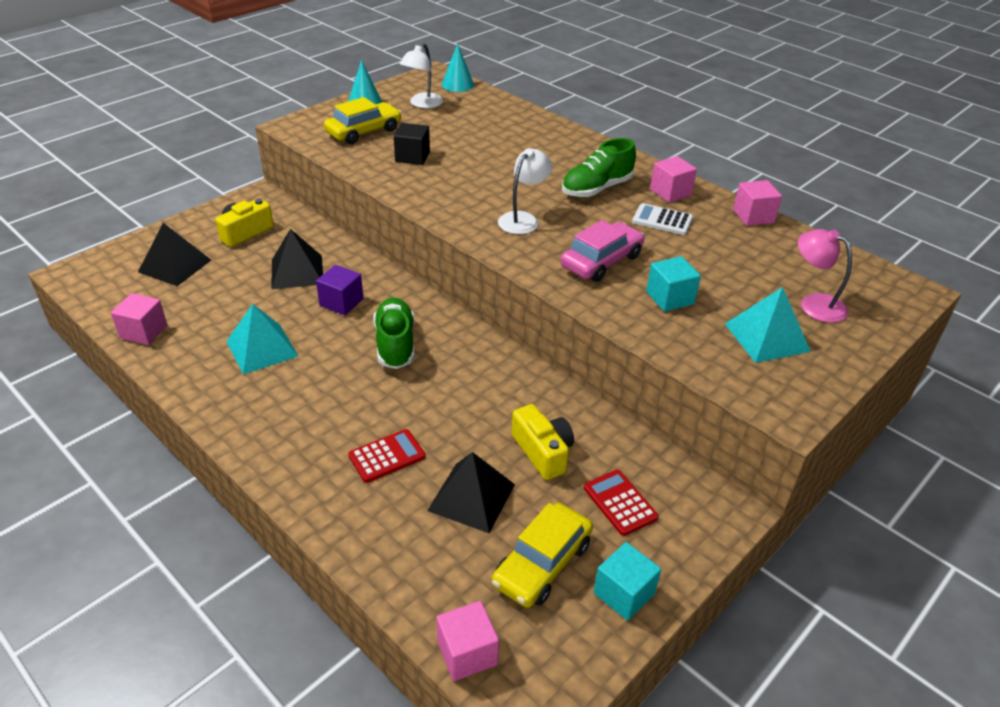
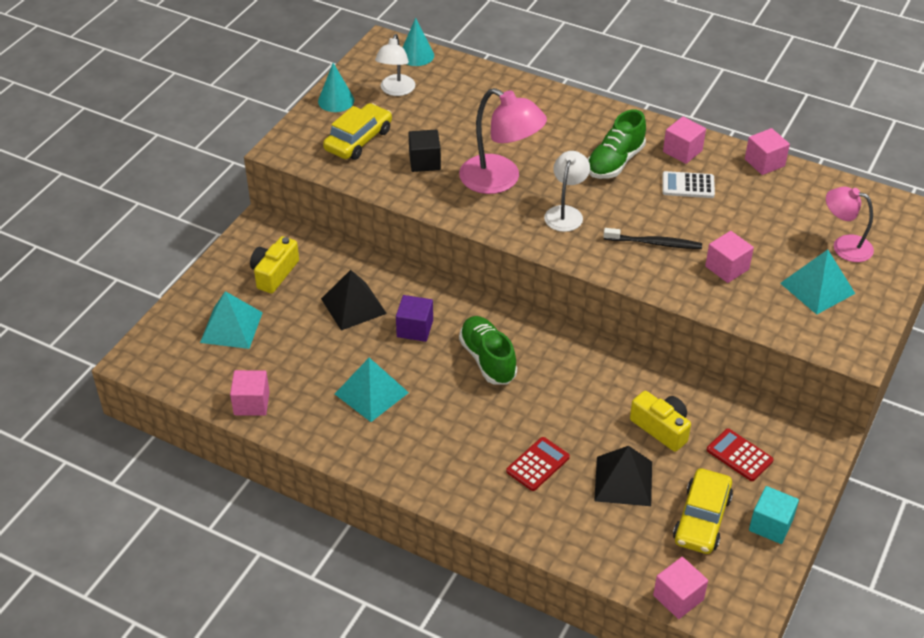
camera: 15 degrees left, 5 degrees up
(175, 266) = (231, 327): black pyramid -> turquoise pyramid
(474, 182) = (500, 180): none -> pink lamp
(601, 261) = (655, 243): pink car -> black toothbrush
(670, 298) = (727, 268): turquoise cube -> pink cube

